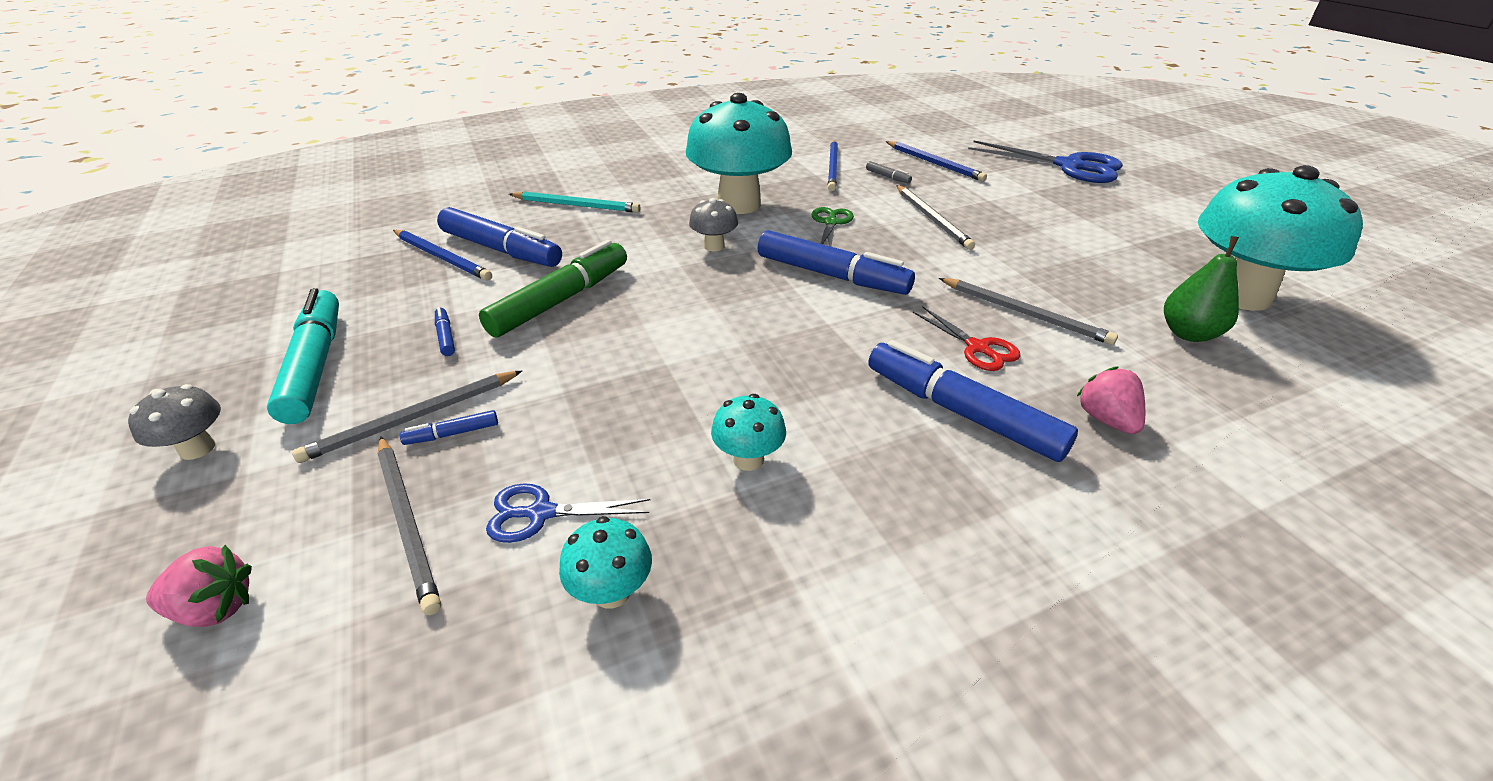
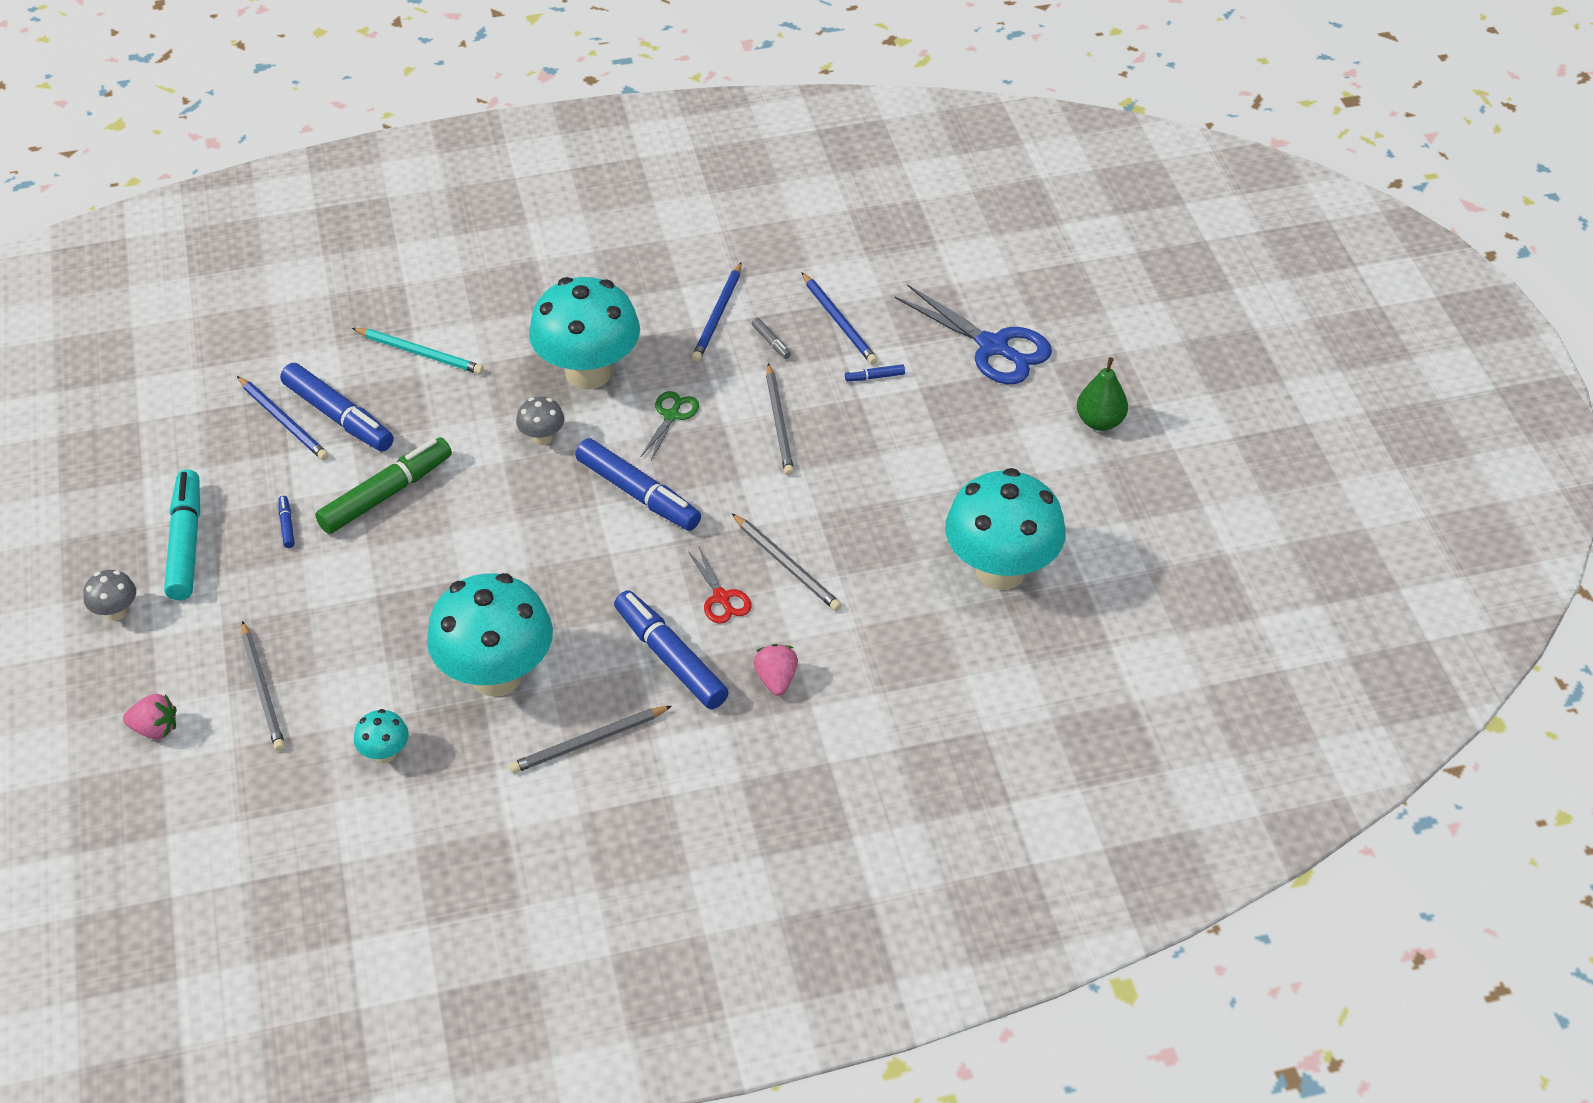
camera: 10 degrees right, 10 degrees up
(413, 418) = (263, 606): grey pencil -> grey pencil (588, 742)
(452, 434) = (291, 624): blue marker -> blue marker (874, 377)
(541, 513) = (348, 695): blue scissors -> none
(748, 459) = (497, 675): turquoise mushroom -> turquoise mushroom, size x2.34
(1188, 334) = (913, 607): green pear -> green pear (1100, 421)

